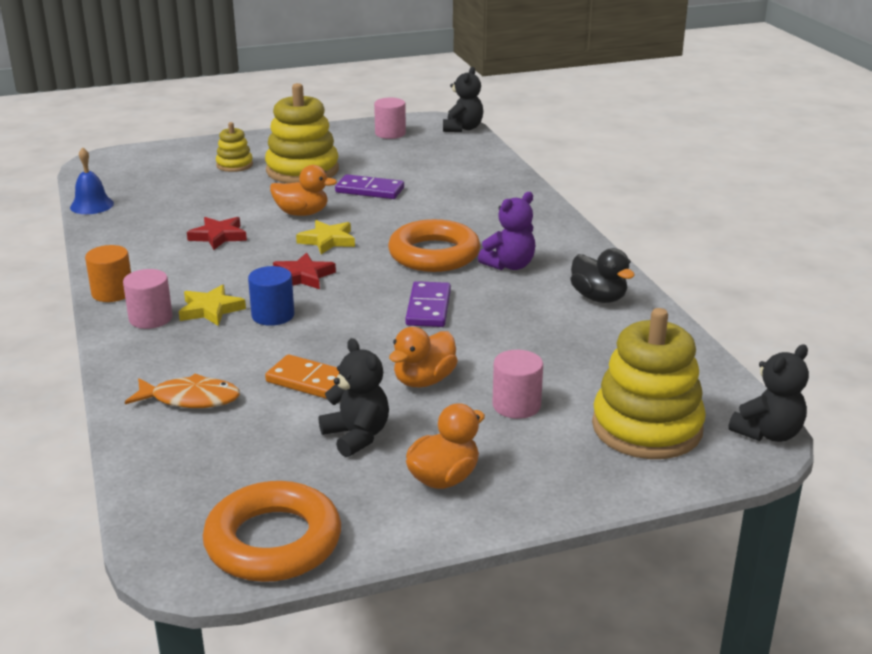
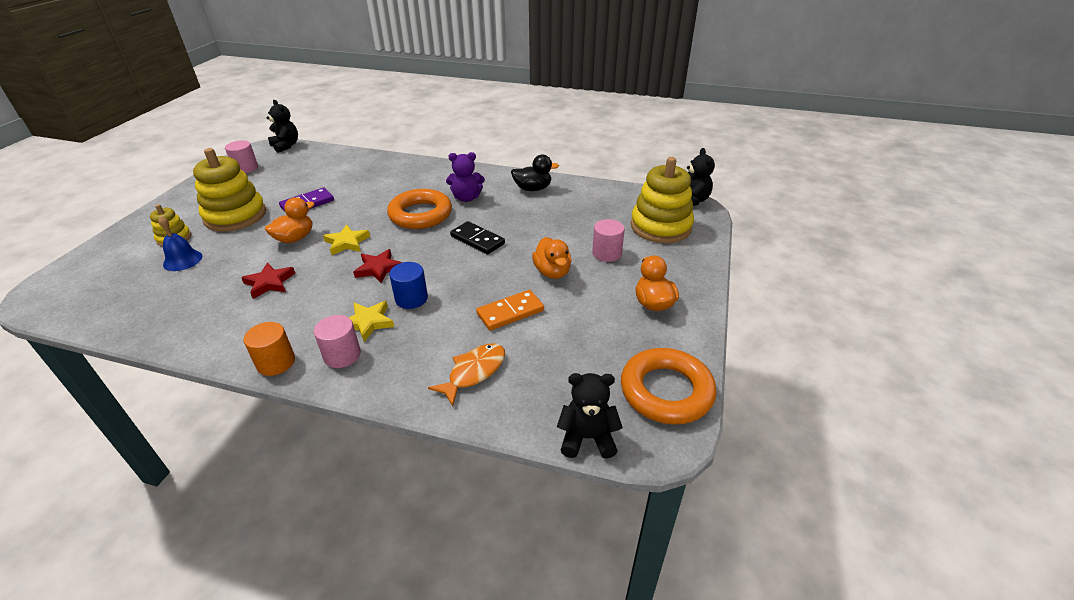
camera: 55 degrees left, 10 degrees up
(92, 205) = (110, 327): blue bell -> blue bell (182, 260)
(356, 436) = (585, 318): black teddy bear -> black teddy bear (587, 438)
(428, 308) = (477, 240): purple domino -> black domino
(509, 265) = (466, 198): purple teddy bear -> purple teddy bear turned 90 degrees clockwise

